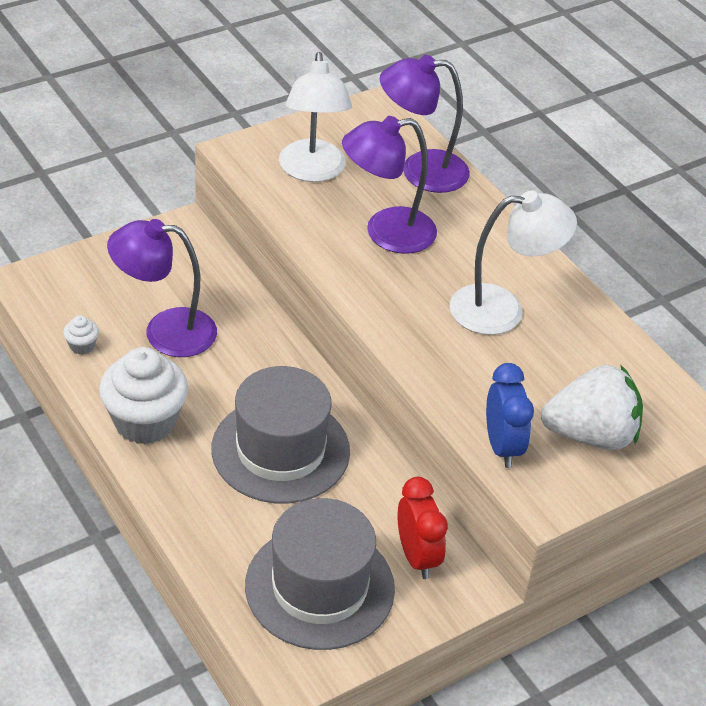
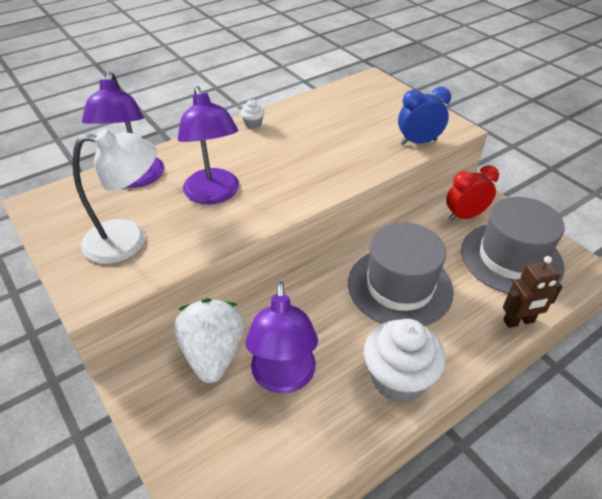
camera: 90 degrees left, 0 degrees up
(82, 346) = (313, 449): white cupcake -> white cupcake (253, 124)
(204, 558) = (518, 321): none -> brown robot
(502, 309) = (292, 141): white lamp -> none
(590, 435) = (394, 112): white strawberry -> white strawberry (213, 354)

